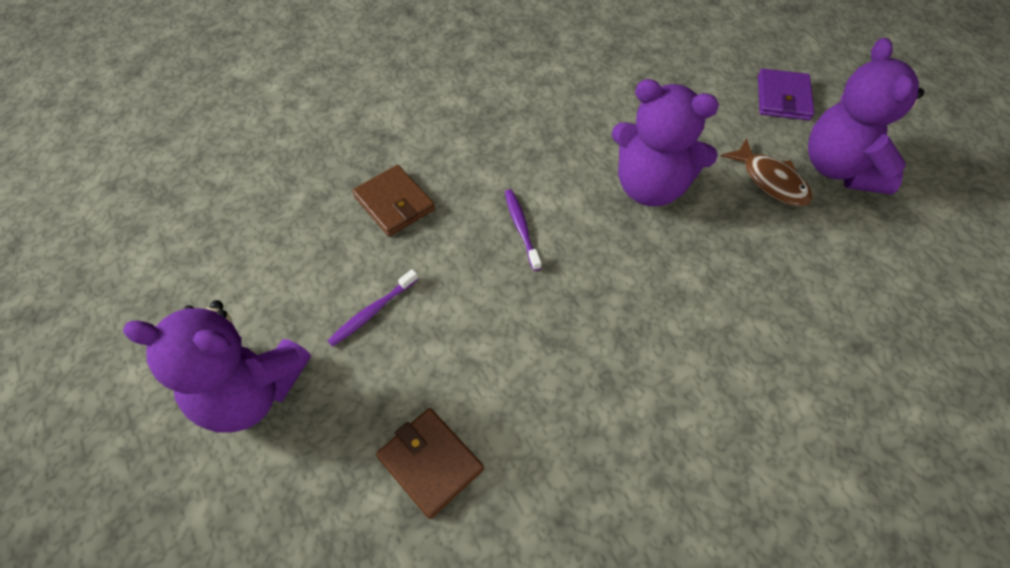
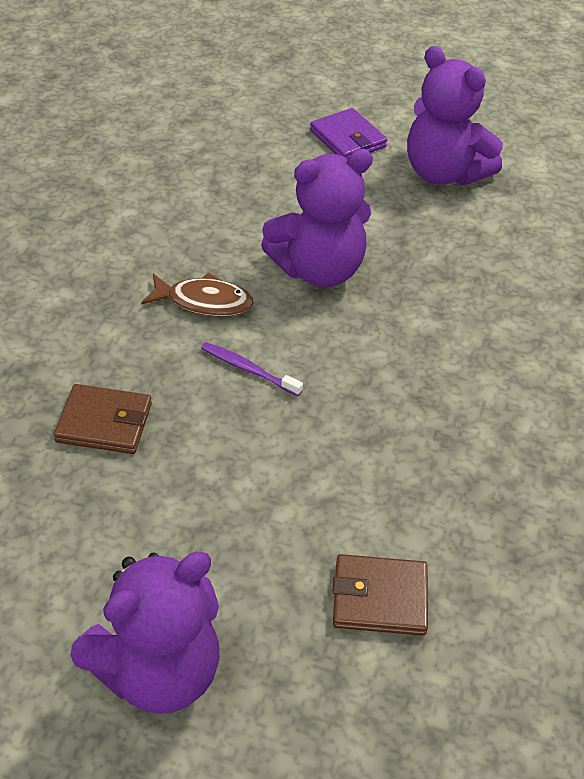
camera: 45 degrees left, 10 degrees down
(372, 312) = (194, 525): purple toothbrush -> none
(771, 181) = (405, 211): brown fish -> brown fish (204, 302)

